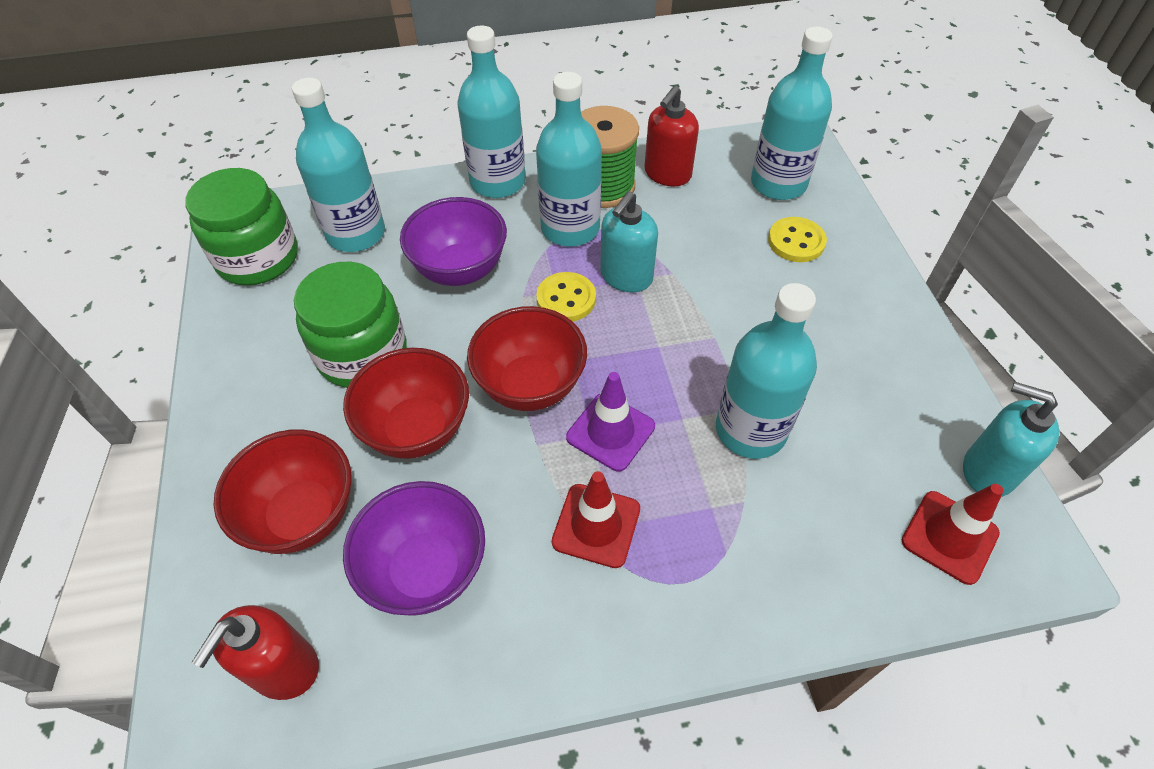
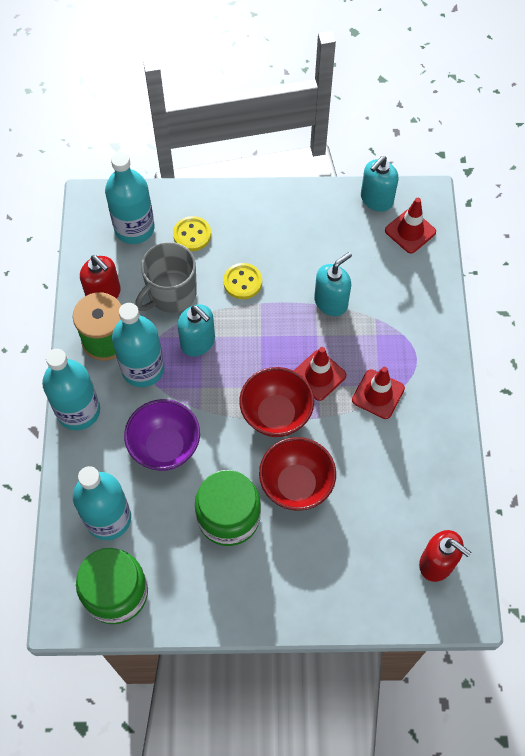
camera: 80 degrees left, 10 degrees up
(303, 515) = (346, 554): red bowl -> none
(426, 570) = (391, 486): purple bowl -> none
(566, 299) = (209, 382): yellow button -> yellow button (242, 282)
(610, 432) = (319, 375): purple traffic cone -> red traffic cone
(692, 236) = (171, 294): none -> grey mug
(750, 430) = (331, 302): turquoise bottle -> turquoise soap dispenser

